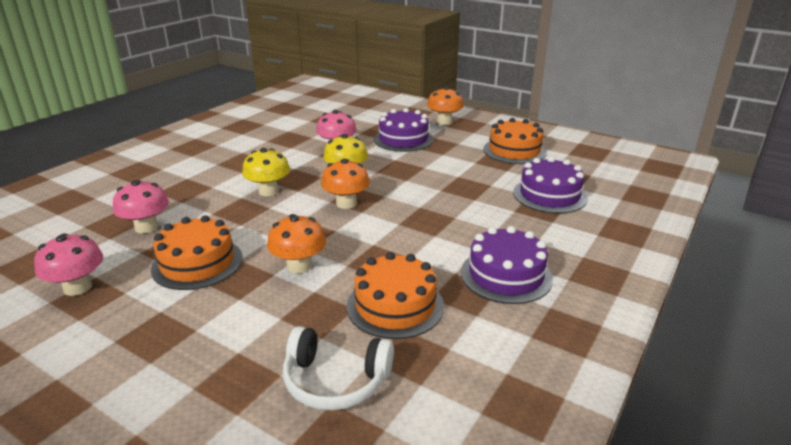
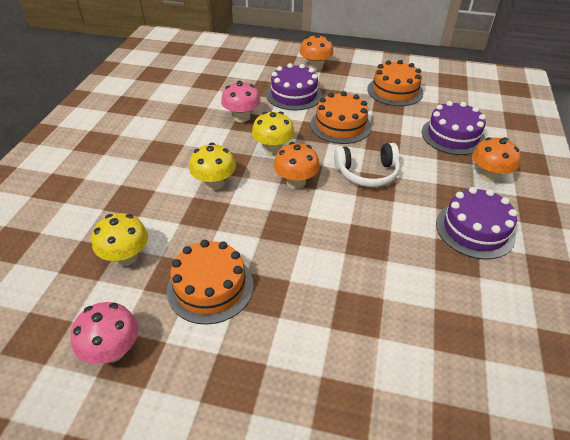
camera: 20 degrees left, 15 degrees up
(146, 227) = (126, 257): pink mushroom -> yellow mushroom
(299, 266) = (305, 265): orange mushroom -> orange mushroom (488, 176)
(335, 381) = (421, 379): white headphones -> white headphones (367, 173)
(395, 306) = (413, 286): orange cake -> orange cake (340, 125)

